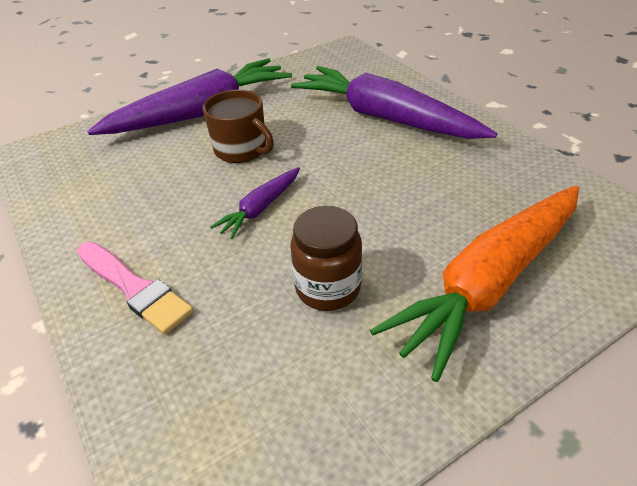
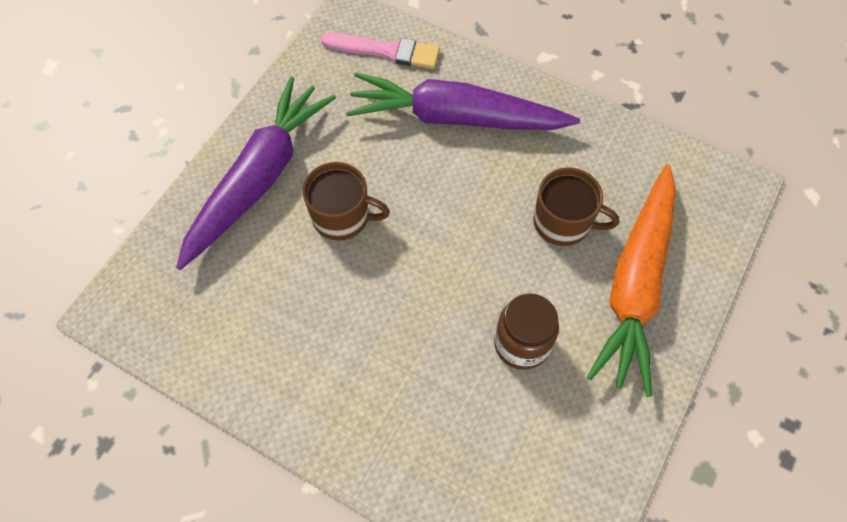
camera: 30 degrees left, 20 degrees up
(134, 288) = (365, 417): pink brush -> pink brush (386, 51)
(260, 208) = (412, 284): purple carrot -> none
(438, 209) = (563, 222): none -> brown mug

